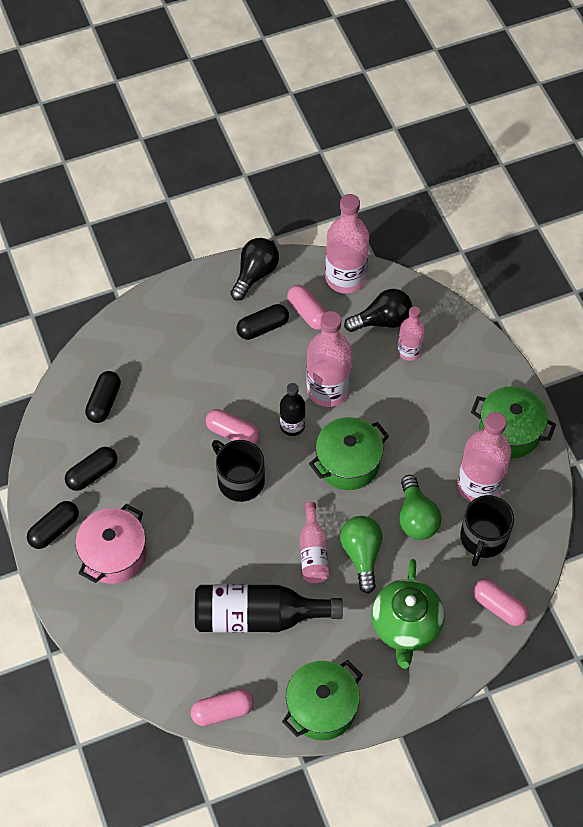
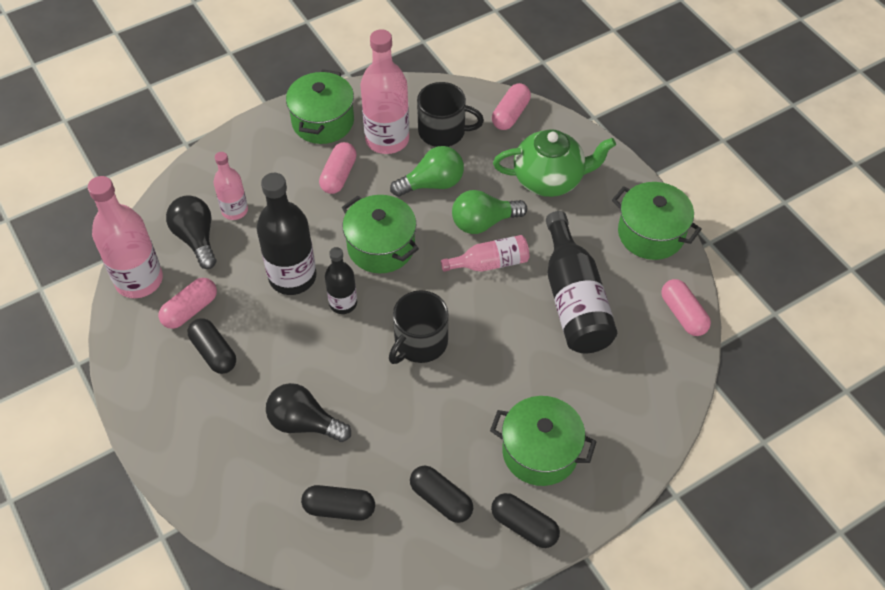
camera: 100 degrees left, 5 degrees down
(114, 554) = (540, 452): pink pot -> green pot
(233, 433) = (361, 359): pink capsule -> pink capsule (338, 175)
(255, 274) = (135, 373): black light bulb -> black light bulb (304, 423)
(327, 390) = (292, 277): pink bottle -> black bottle

